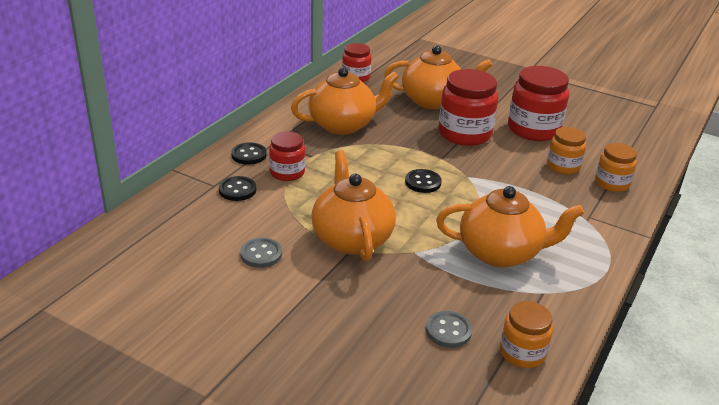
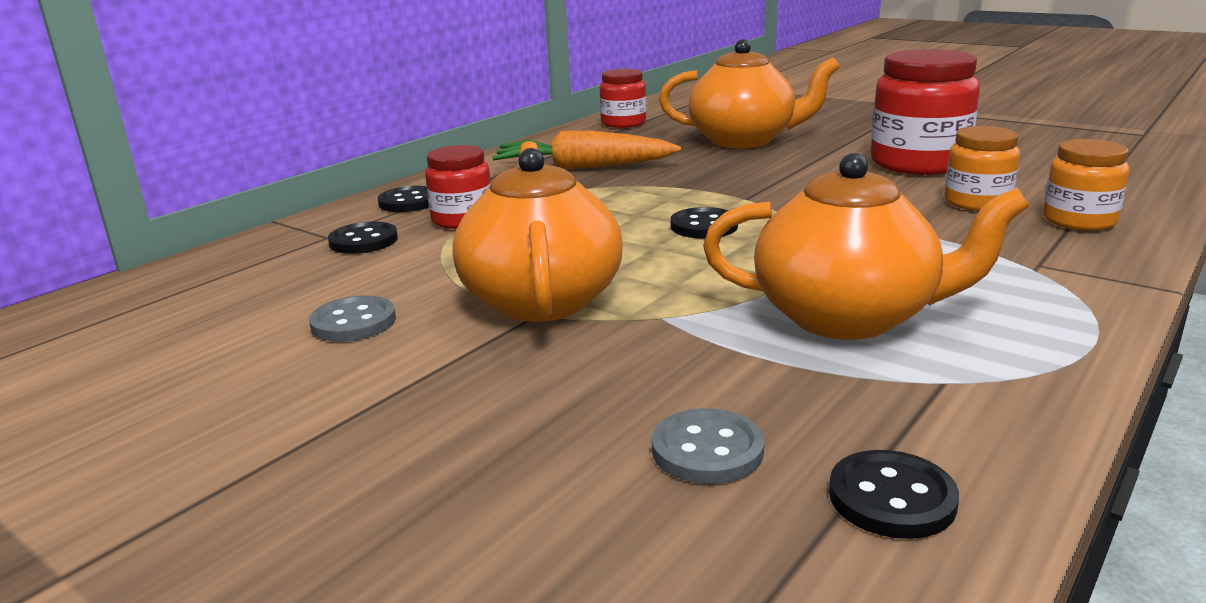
camera: 10 degrees right, 10 degrees down
(343, 125) = (584, 168): orange teapot -> orange carrot
(464, 134) = (792, 171): red jar -> none
(522, 353) = (891, 498): orange jar -> black button

